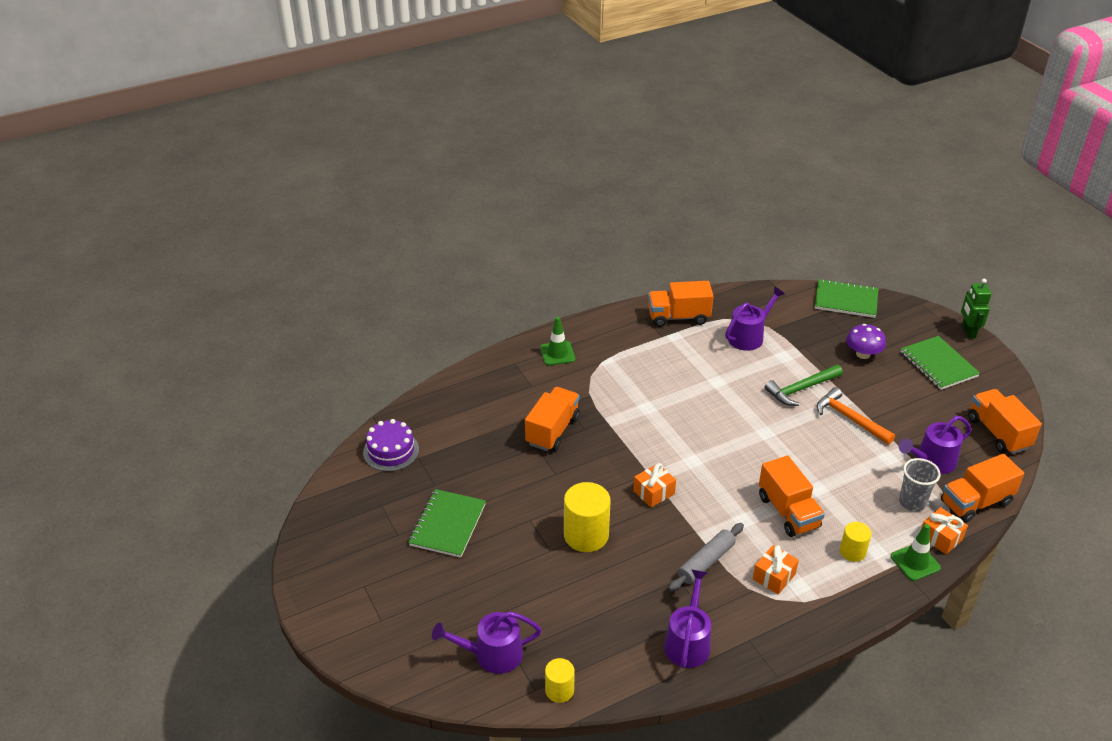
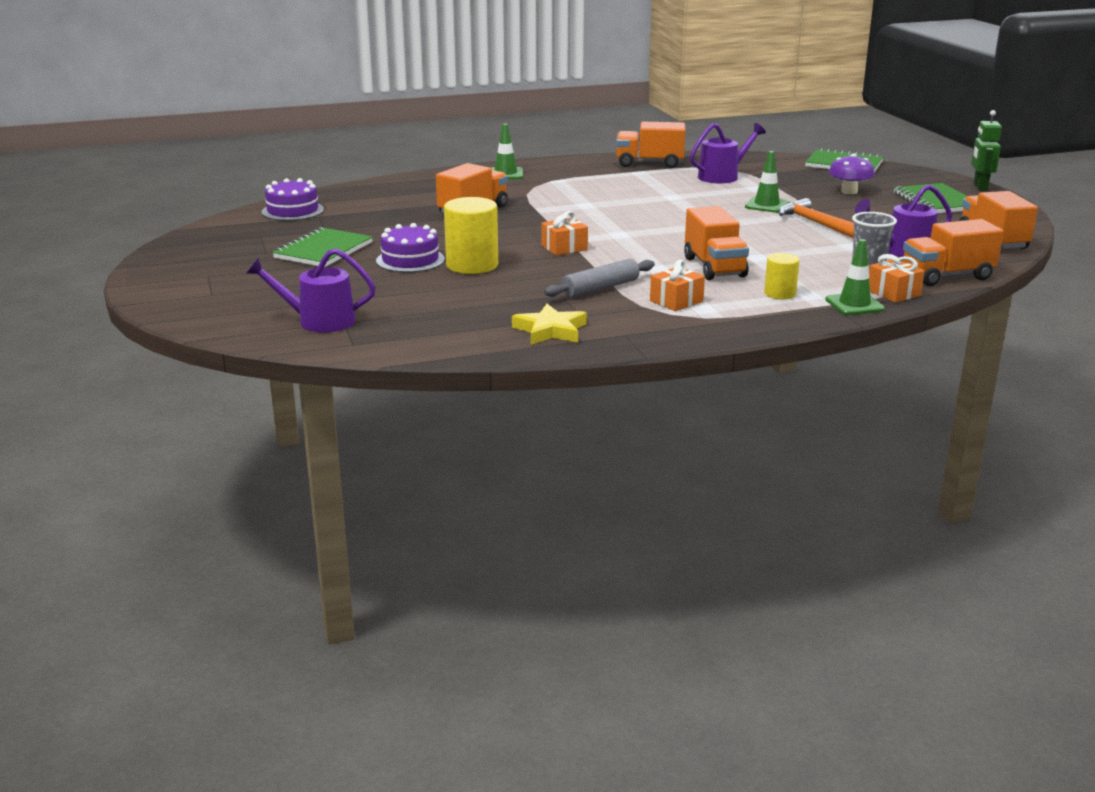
camera: 10 degrees right, 15 degrees down
(530, 533) = (410, 260): none -> purple cake
(559, 690) = (381, 346): yellow cylinder -> none
(688, 642) = (550, 330): purple watering can -> yellow star
(801, 389) = (766, 205): green hammer -> green traffic cone

